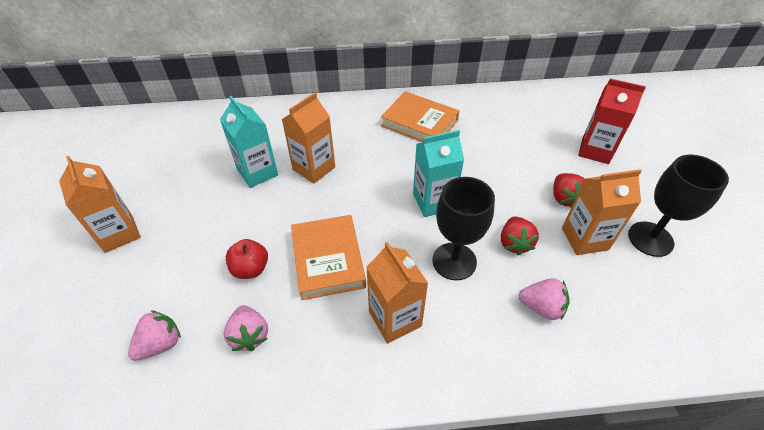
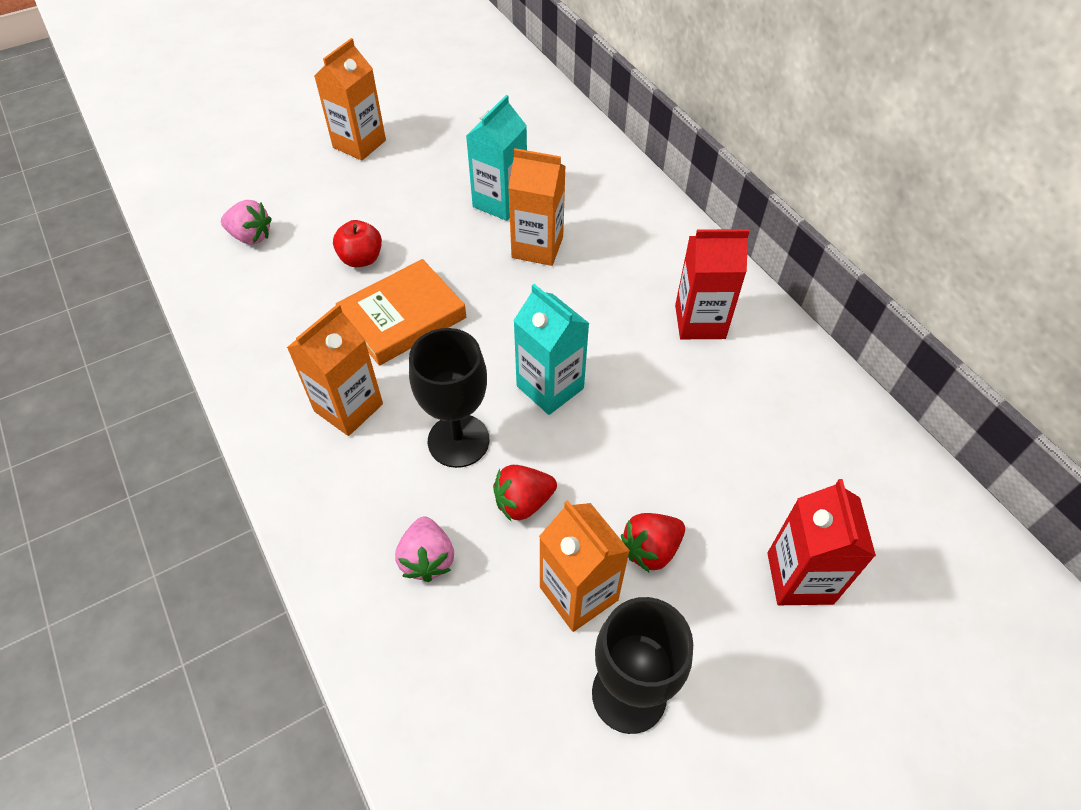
camera: 65 degrees right, 5 degrees up
(249, 335) = (282, 294): pink strawberry -> none
(419, 123) = (700, 322): orange book -> red carton

